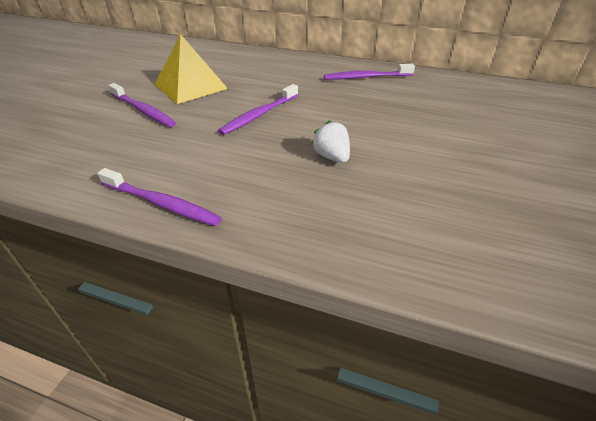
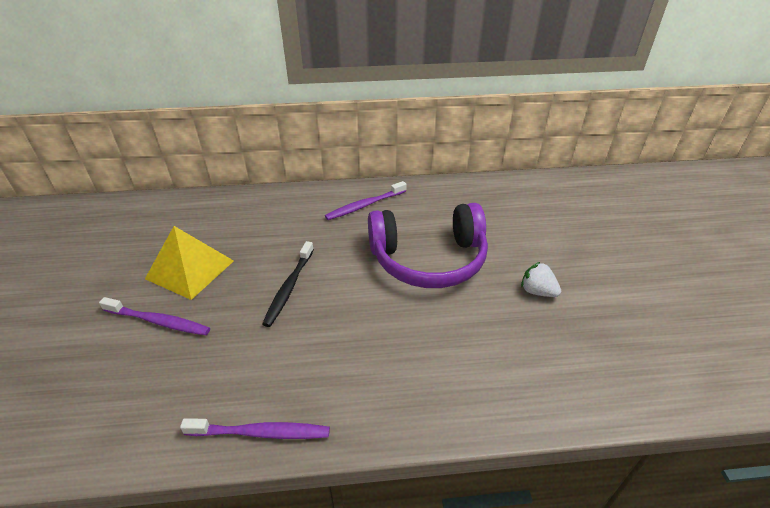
camera: 25 degrees left, 0 degrees up
(259, 115) = (289, 288): purple toothbrush -> black toothbrush
(331, 157) = (385, 319): white strawberry -> white strawberry (537, 291)
(405, 126) = (428, 259): none -> purple headphones

